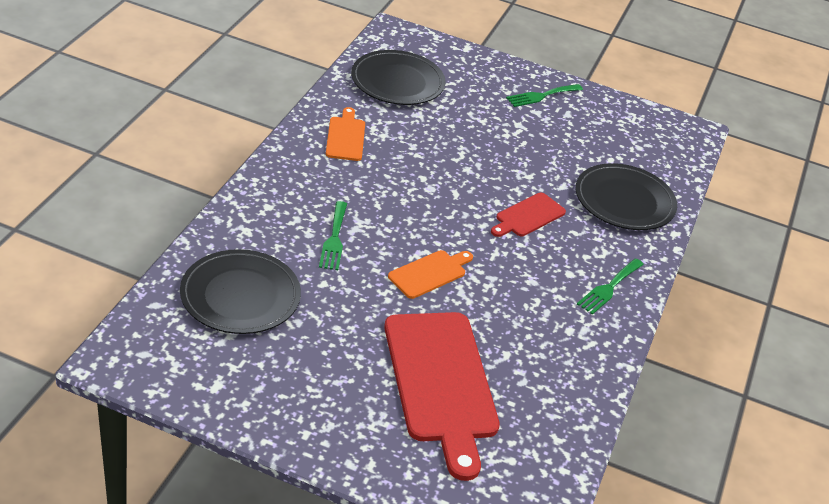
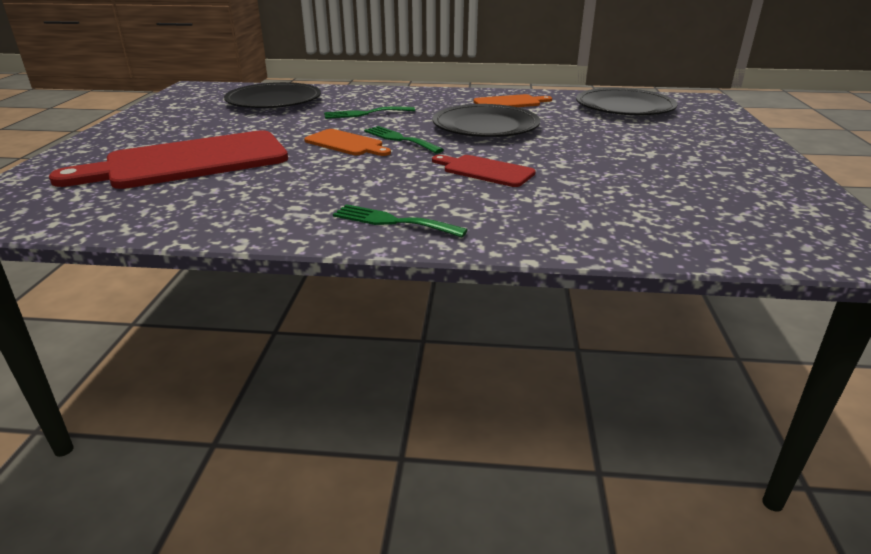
camera: 80 degrees right, 10 degrees down
(541, 96) = (732, 157): green fork -> green fork (399, 139)
(624, 201) = (592, 217): black plate -> black plate (485, 126)

